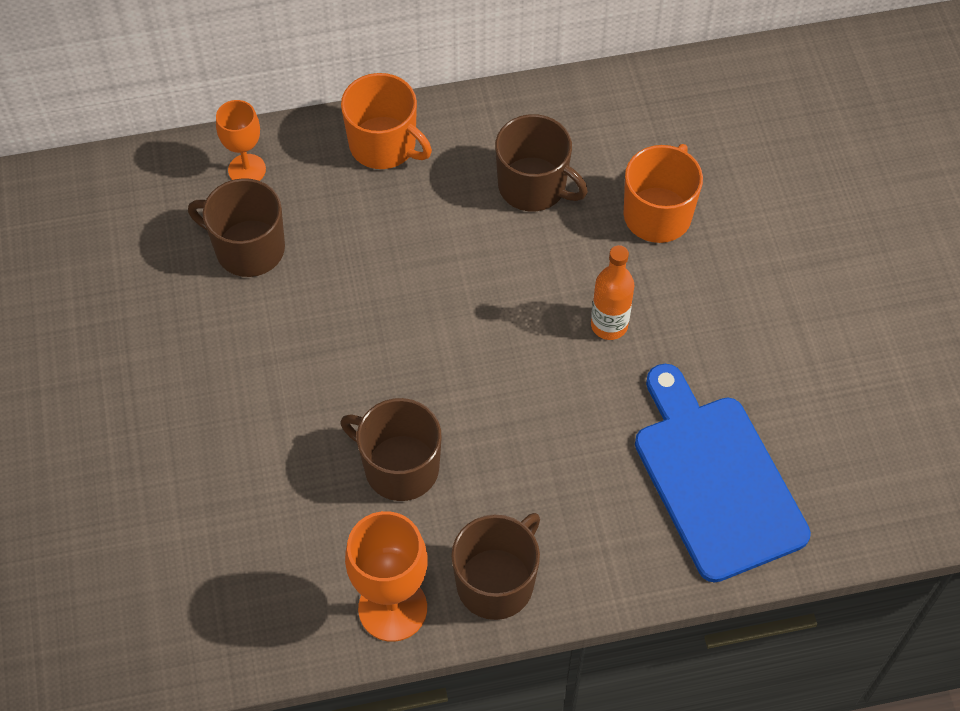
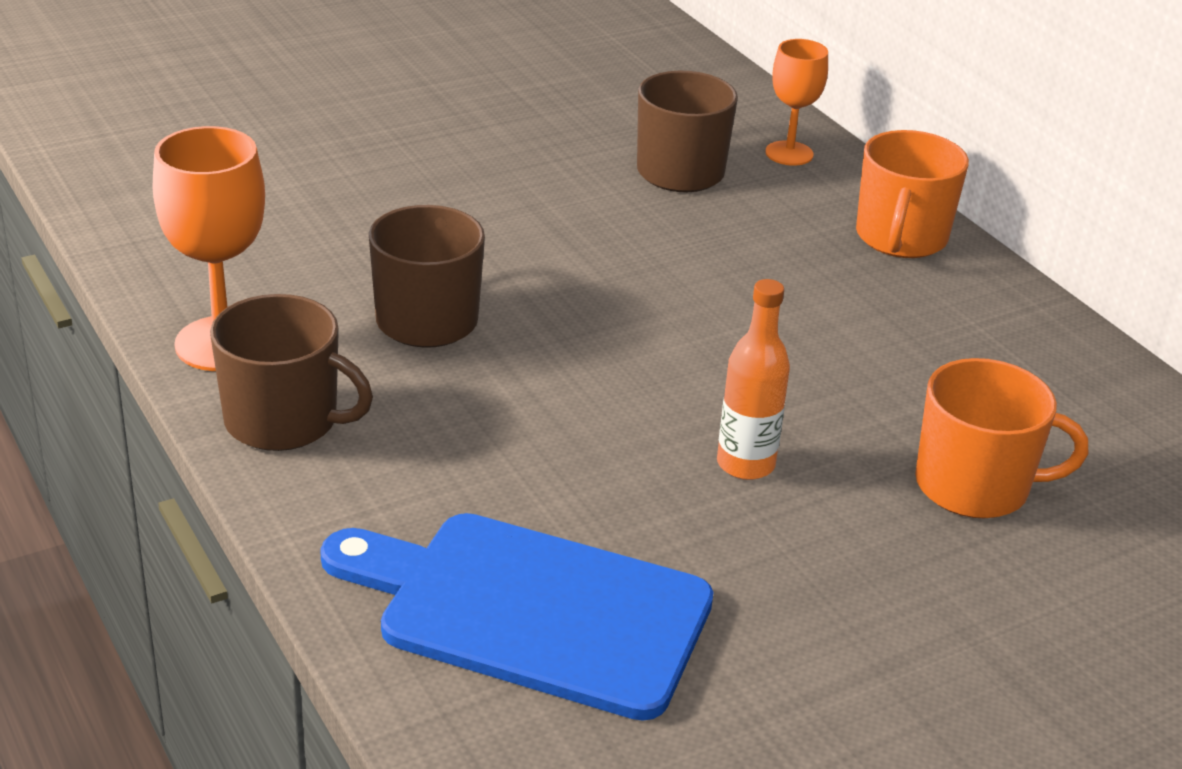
camera: 70 degrees right, 25 degrees down
(533, 186) = (932, 363): brown mug -> none
(715, 479) = (531, 611): blue cutting board -> blue cutting board turned 120 degrees counterclockwise

